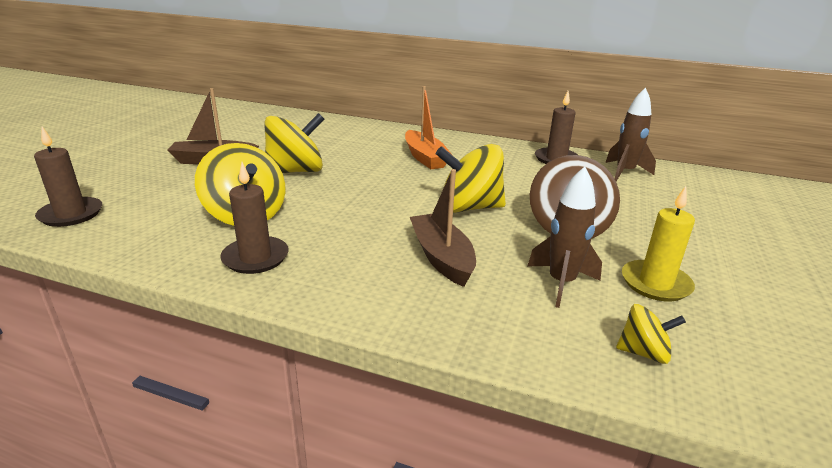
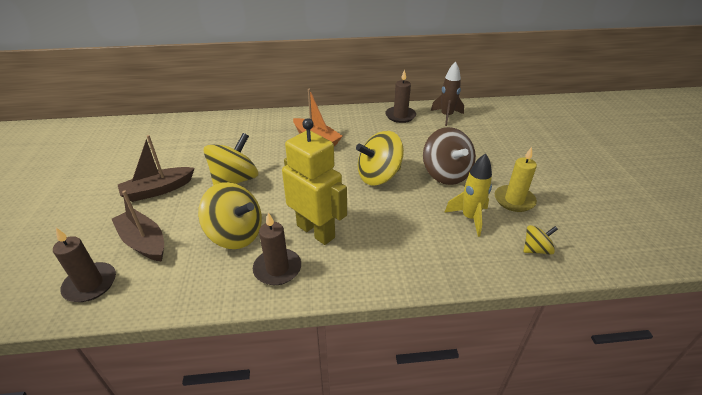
camera: 25 degrees left, 10 degrees up
(336, 237) = (316, 231): none -> yellow robot
(442, 257) = (393, 223): brown boat -> brown boat (144, 242)
(561, 283) = (469, 218): brown rocket -> yellow rocket

